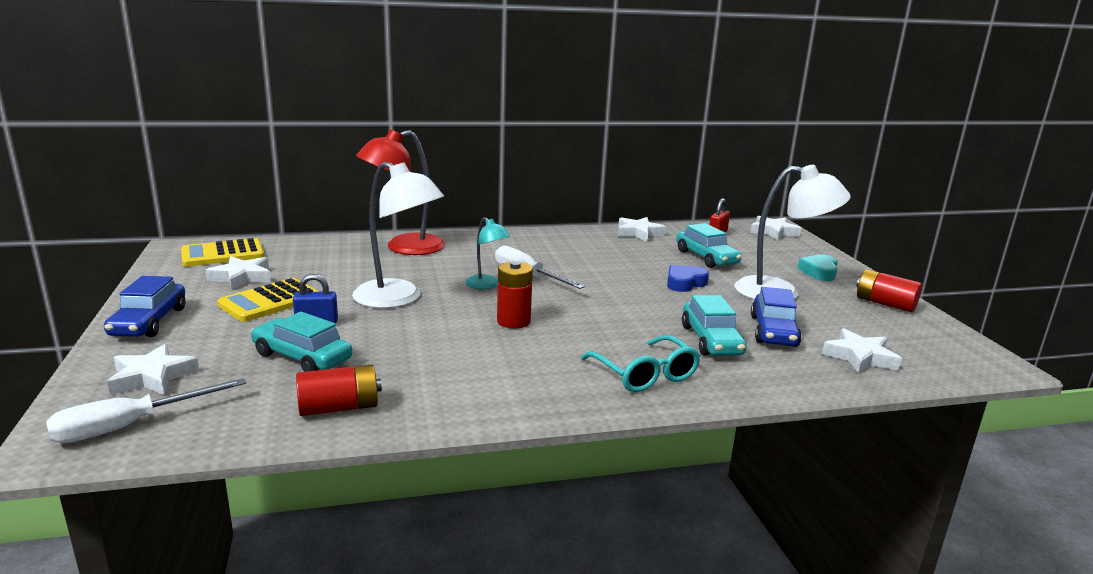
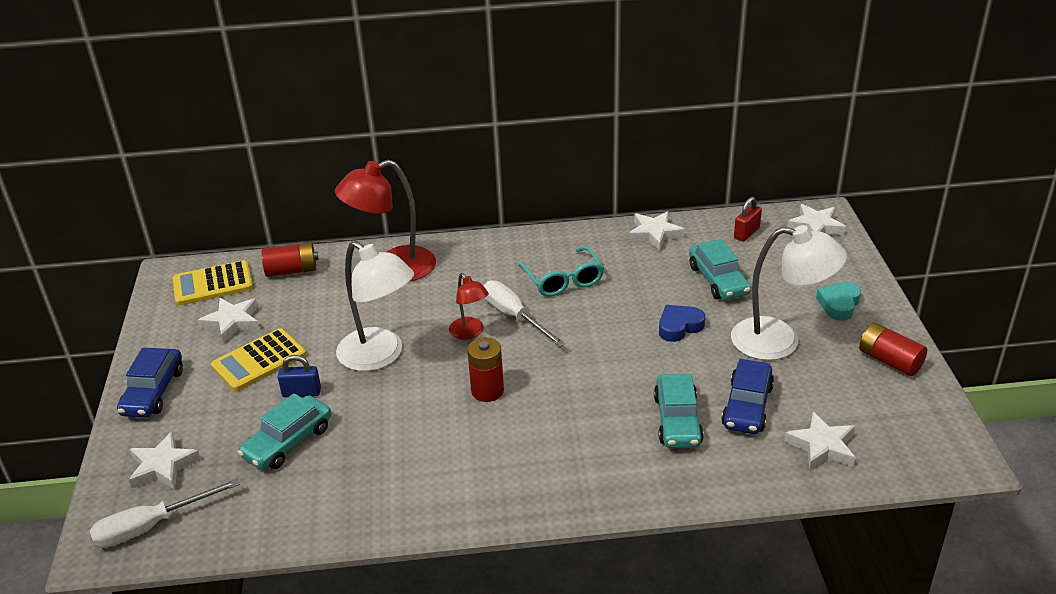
camera: 10 degrees right, 15 degrees up
(302, 357) = (288, 442): turquoise car -> turquoise car turned 90 degrees counterclockwise
(339, 408) = (318, 508): red battery -> red battery (292, 270)
(487, 285) = (470, 333): turquoise lamp -> red lamp
(645, 374) = (597, 469): turquoise glasses -> turquoise glasses (563, 280)

